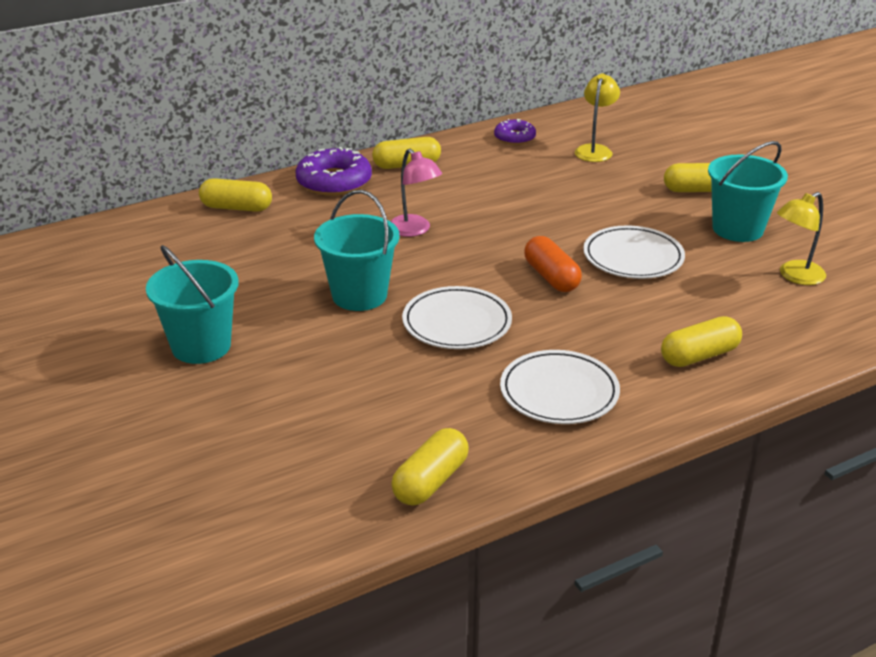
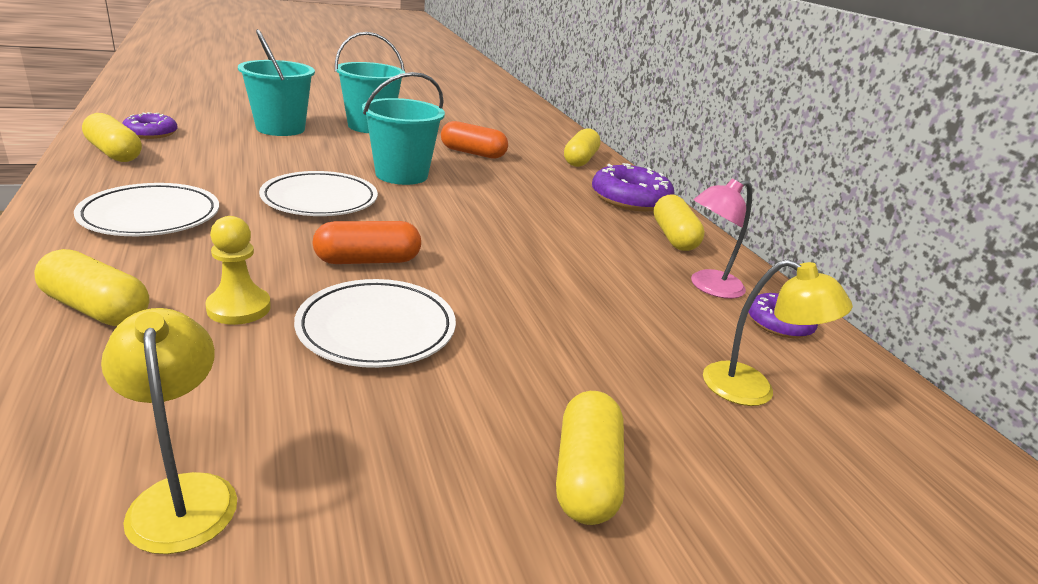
camera: 95 degrees right, 5 degrees down
(259, 267) = (473, 153): none -> orange capsule
(343, 489) = (151, 133): none -> purple donut
(414, 230) = (514, 214): pink lamp -> pink lamp (708, 287)
(653, 307) = (239, 308): none -> yellow pawn
(699, 356) = (97, 309): yellow capsule -> yellow capsule turned 45 degrees counterclockwise
(737, 229) = (407, 478): turquoise bucket -> turquoise bucket (280, 128)

